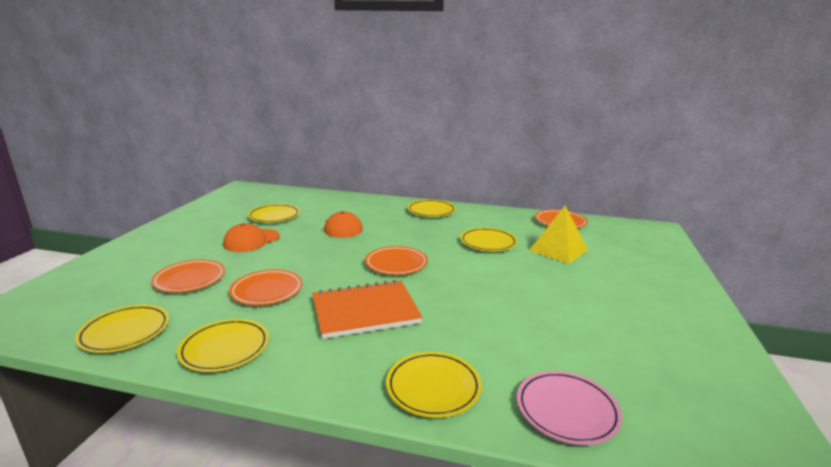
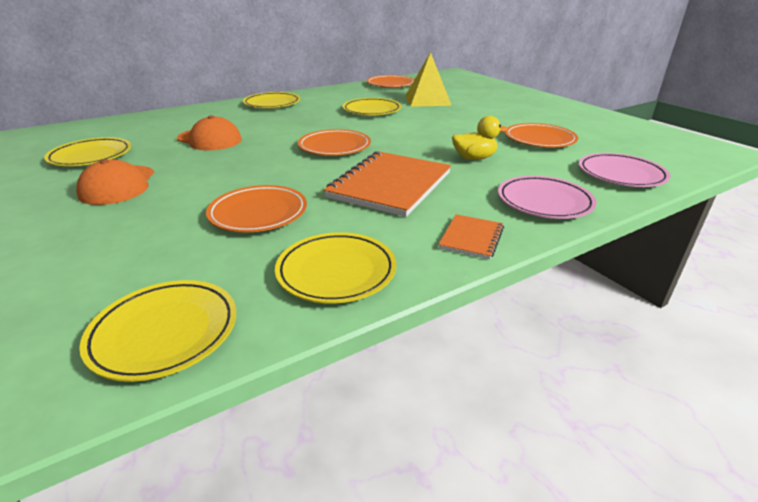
camera: 45 degrees left, 10 degrees up
(190, 279) = (123, 248): orange plate -> orange plate (539, 140)
(324, 378) = (471, 238): none -> orange notebook
(433, 387) = (544, 202): yellow plate -> pink plate
(469, 321) = (474, 158): none -> yellow duck

